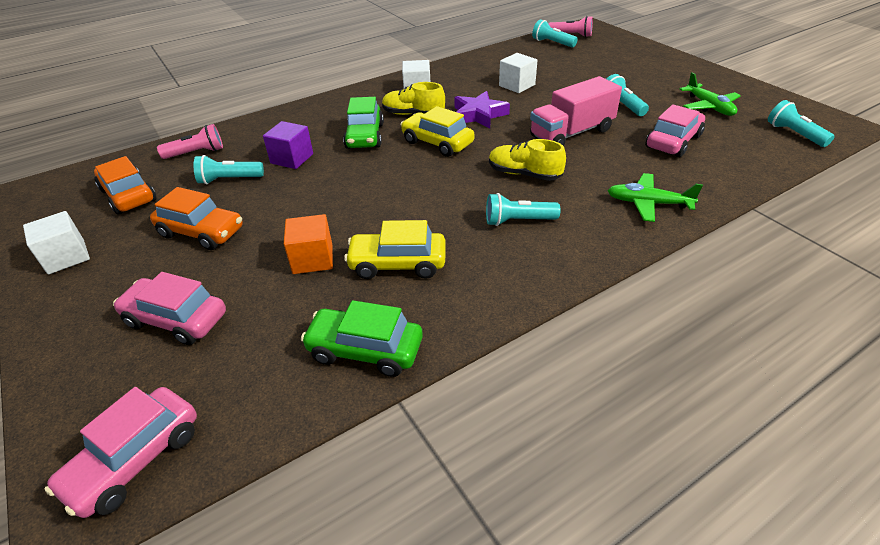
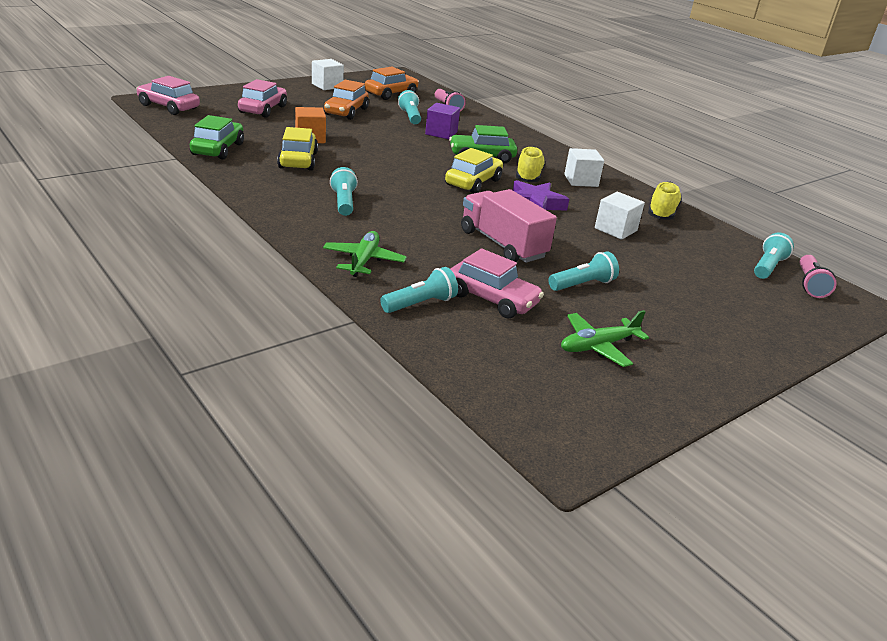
camera: 80 degrees right, 10 degrees down
(524, 174) = (418, 212): yellow shoe -> yellow shoe (662, 213)
(794, 134) = (527, 396): turquoise flashlight -> turquoise flashlight (420, 304)

